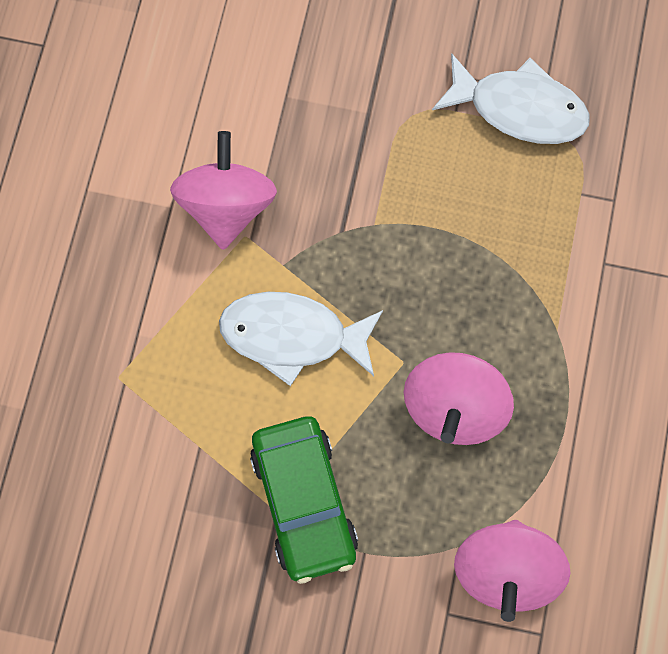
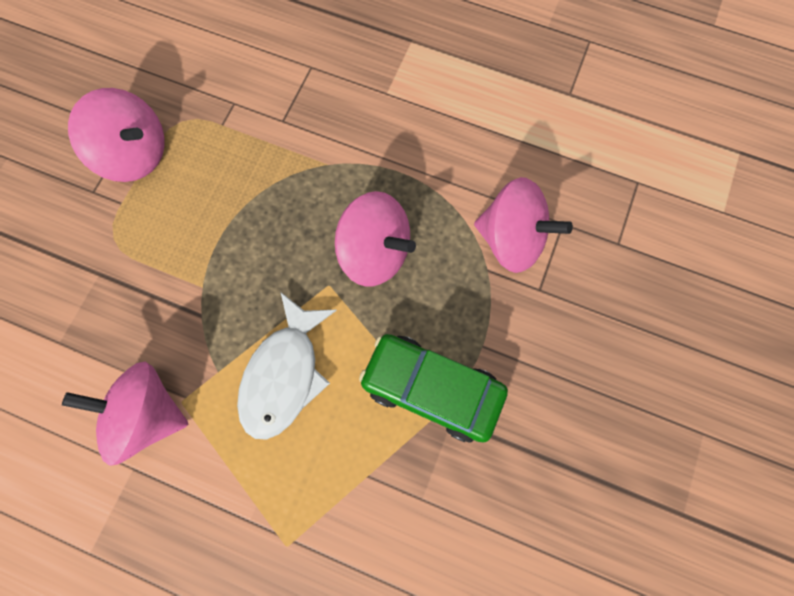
camera: 80 degrees left, 0 degrees up
(304, 501) = (432, 389): green car -> green car turned 150 degrees counterclockwise
(519, 108) = (135, 154): white fish -> pink spinning top

